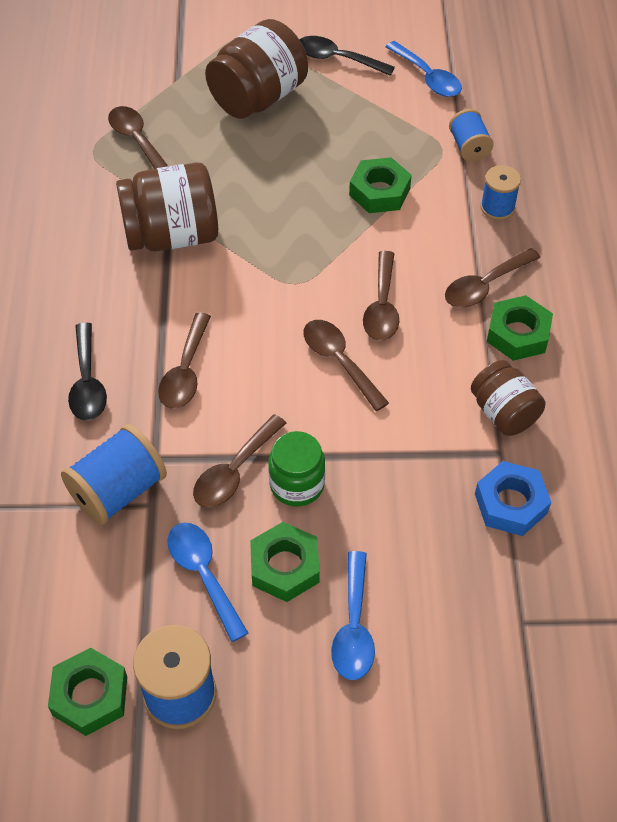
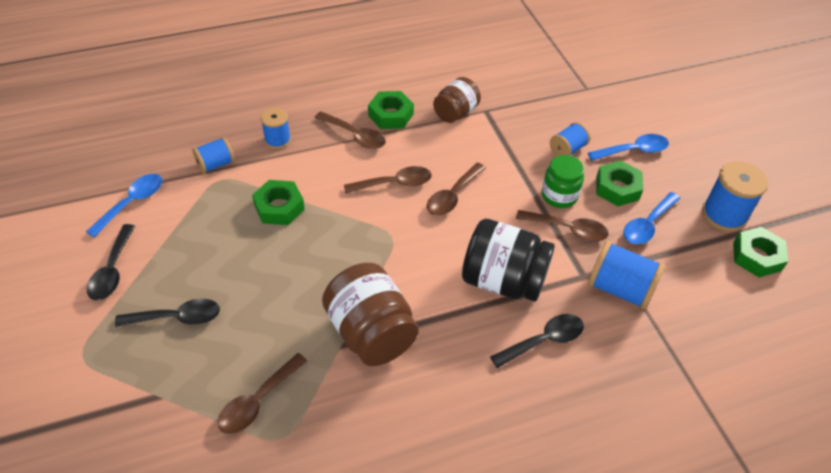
camera: 110 degrees left, 5 degrees down
(185, 371) = (503, 280): brown spoon -> black jar
(258, 98) = (177, 318): brown jar -> black spoon
(384, 532) = (567, 149): none -> blue spool
(511, 503) = (517, 101): blue nut -> none

